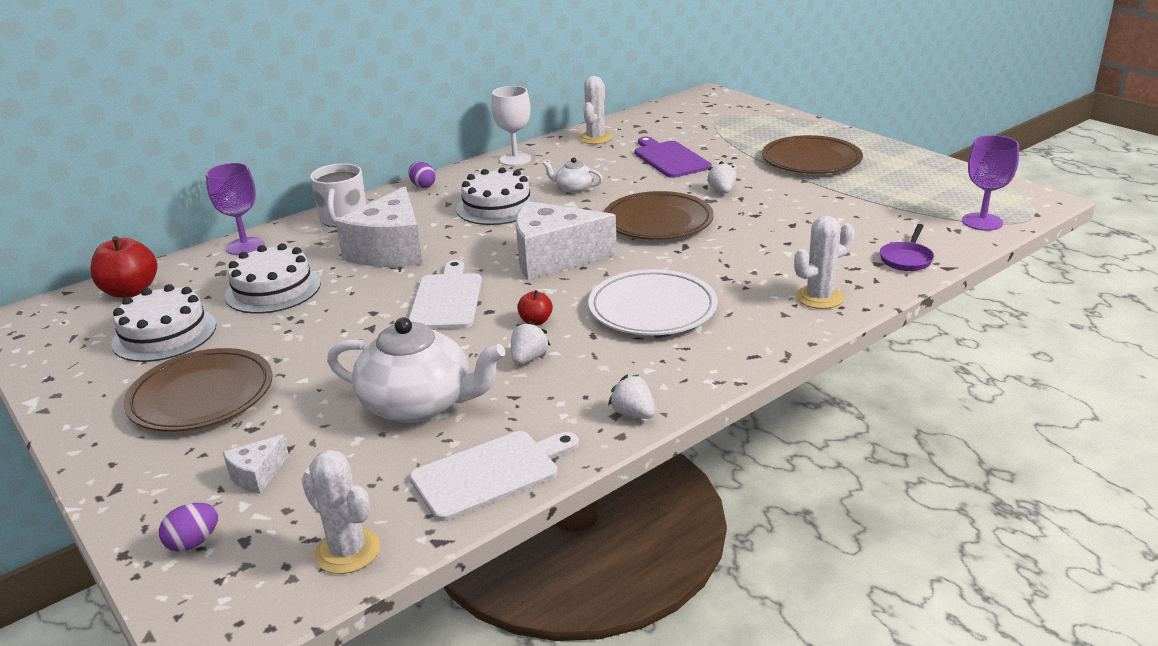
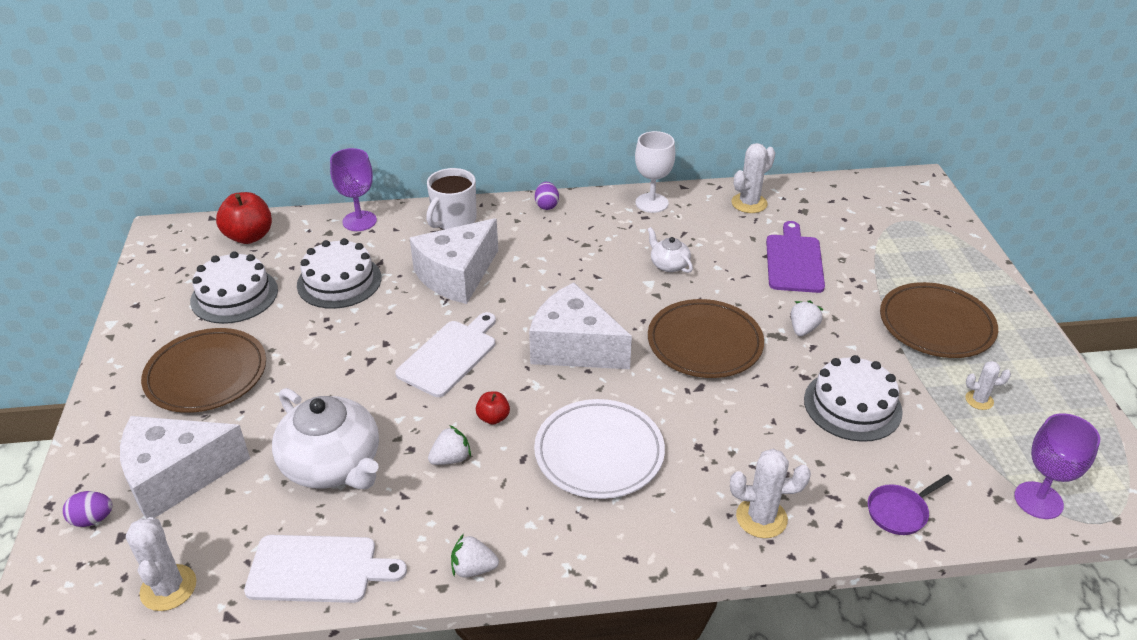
camera: 30 degrees right, 10 degrees up
(257, 475) = (176, 477): white cheese -> white cheese, size x2.22
(497, 207) = (583, 259): white cake -> white cake (852, 405)
(633, 414) = (473, 568): white strawberry -> white strawberry turned 75 degrees counterclockwise
(886, 188) = (979, 400): none -> white cactus

